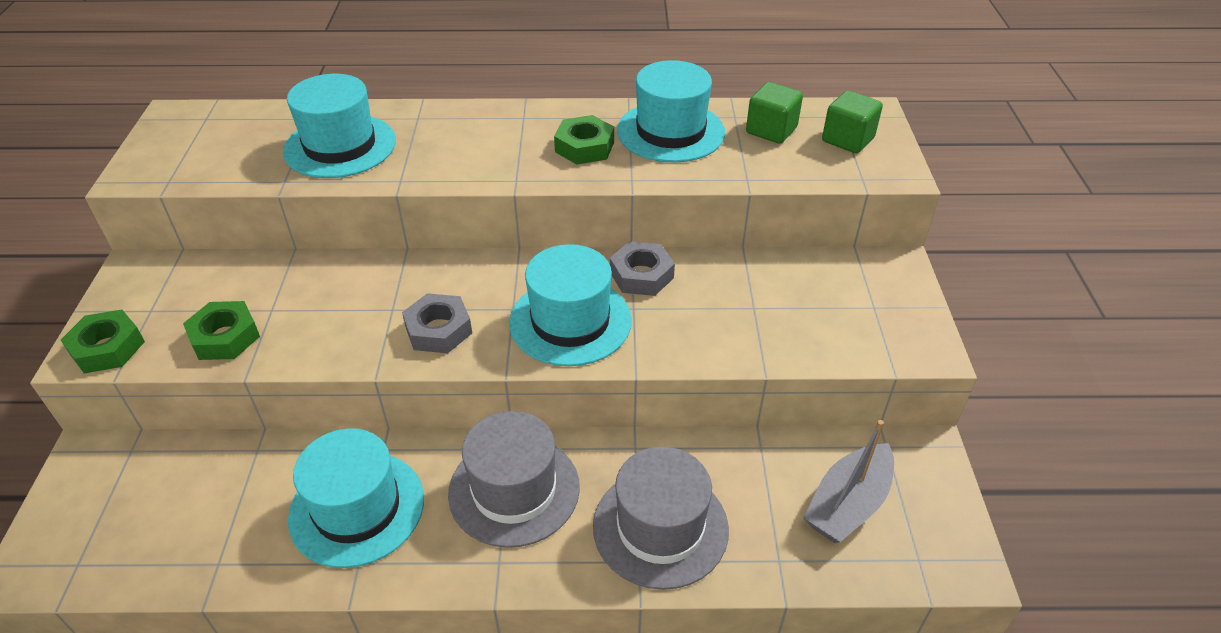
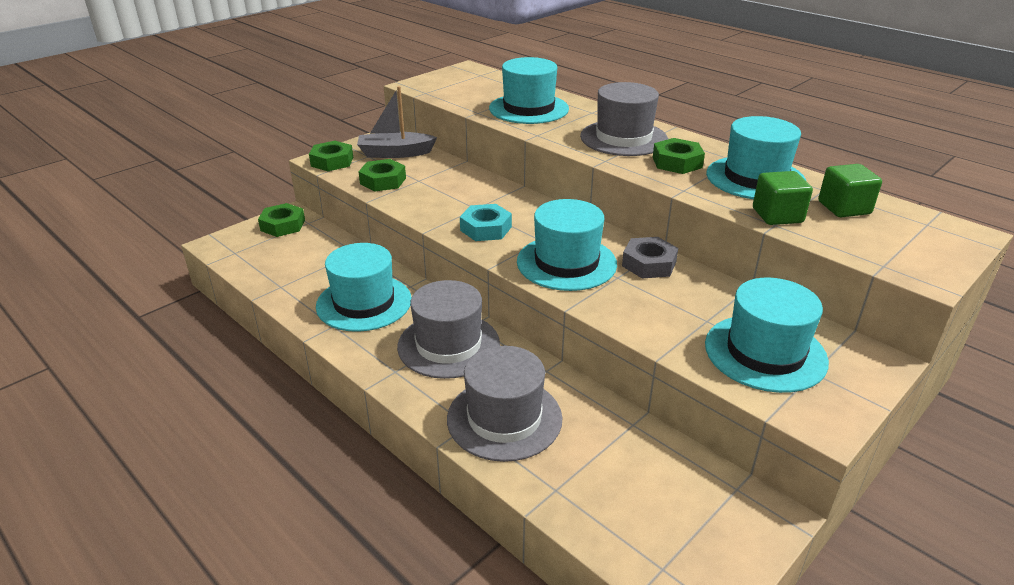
camera: 45 degrees right, 10 degrees down
(97, 477) = (283, 225): none -> green nut
(438, 330) = (486, 228): grey nut -> turquoise nut
(496, 140) = (623, 138): none -> grey hat
(826, 311) = (765, 353): none -> turquoise hat
(848, 139) = (910, 239): green cube -> green cube (777, 215)
(848, 504) = (652, 498): grey boat -> grey boat (395, 153)

